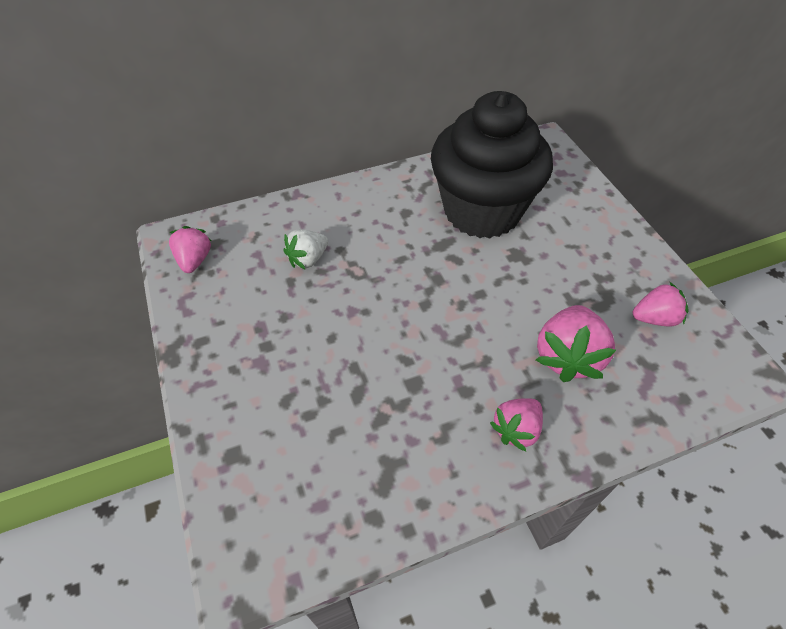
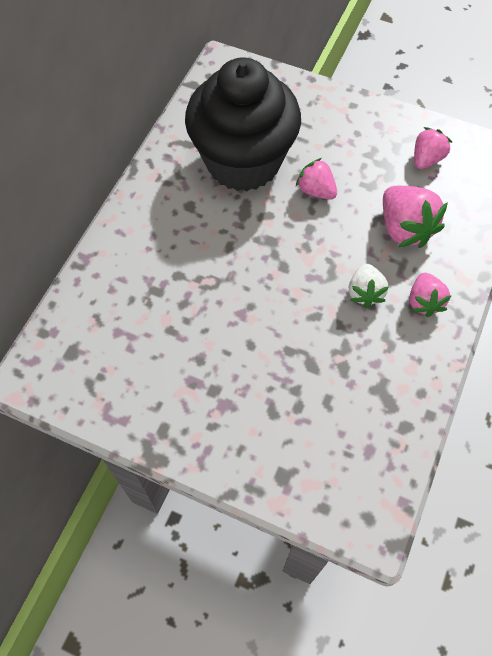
camera: 45 degrees left, 10 degrees up
(195, 260) = (75, 379): pink strawberry -> pink strawberry (316, 190)
(308, 259) = (163, 303): white strawberry -> white strawberry (365, 292)

